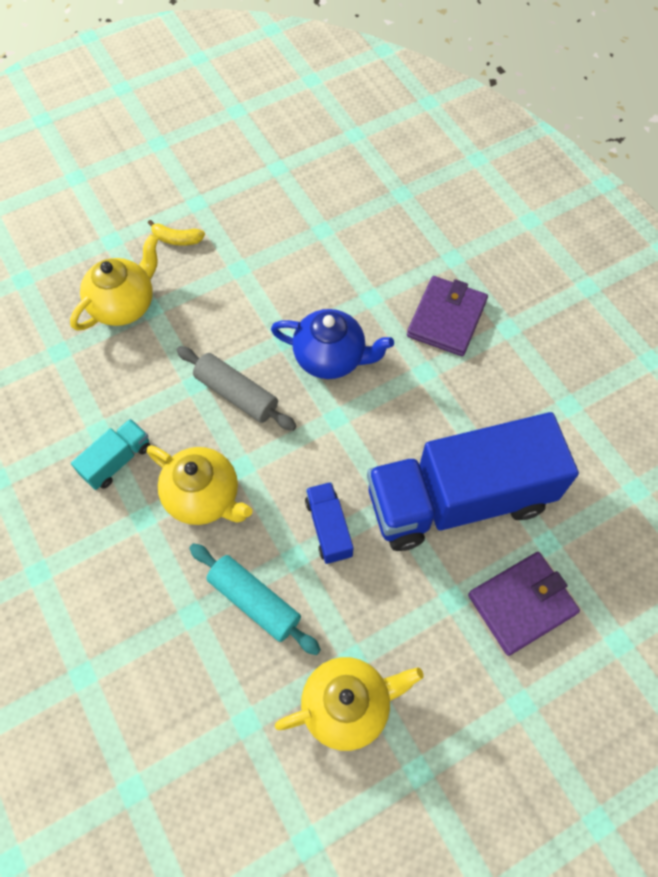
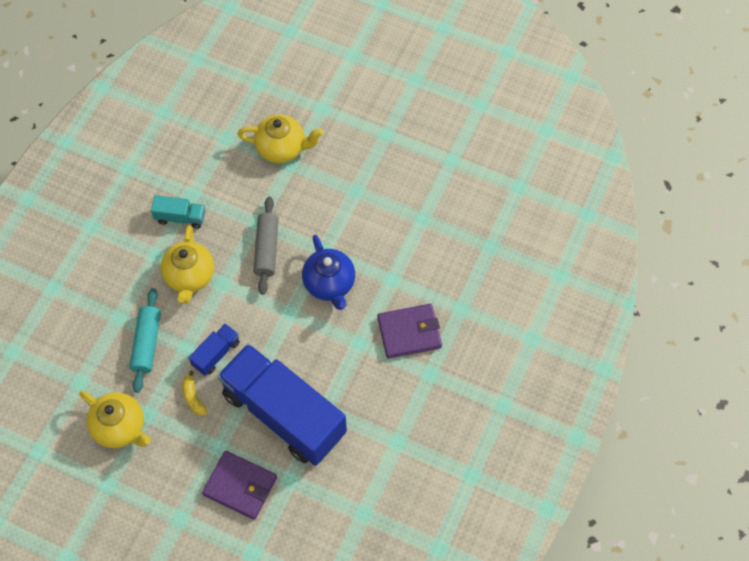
camera: 55 degrees right, 0 degrees up
(176, 239) = (350, 142): yellow banana -> yellow banana (193, 398)

